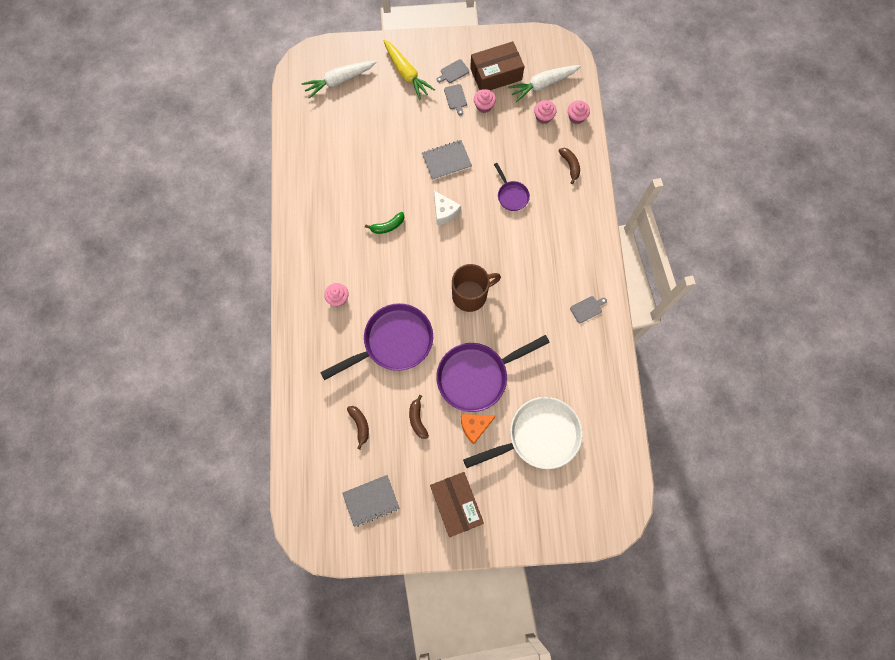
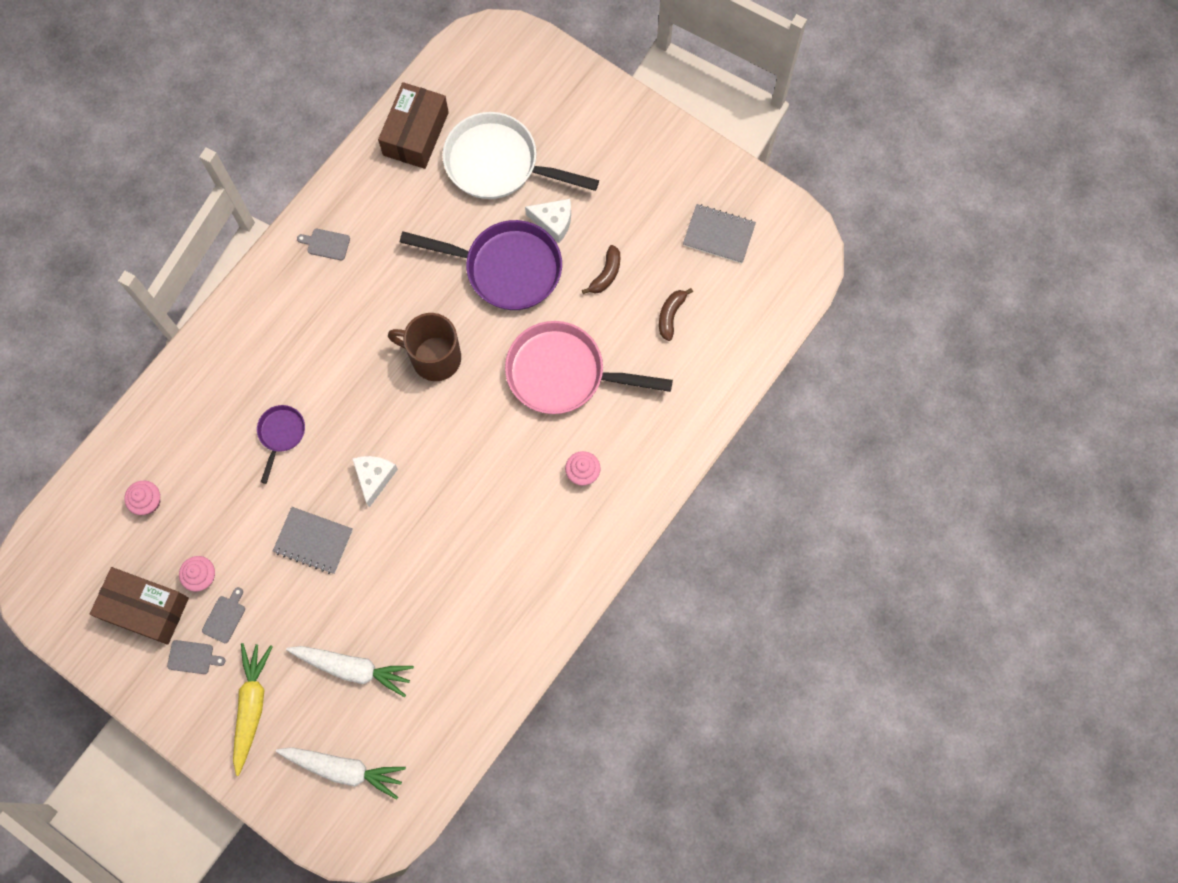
camera: 140 degrees left, 0 degrees up
(387, 226) = (454, 514): green banana -> none
(393, 342) = (563, 373): purple pan -> pink pan
(456, 505) = (637, 166): brown box -> brown box (415, 133)
(475, 426) = (553, 222): orange cheese -> white cheese
(543, 85) = (105, 545): white carrot -> white carrot (353, 668)
(570, 166) = (181, 415): brown banana -> none
(576, 117) = (111, 469): pink cupcake -> none

